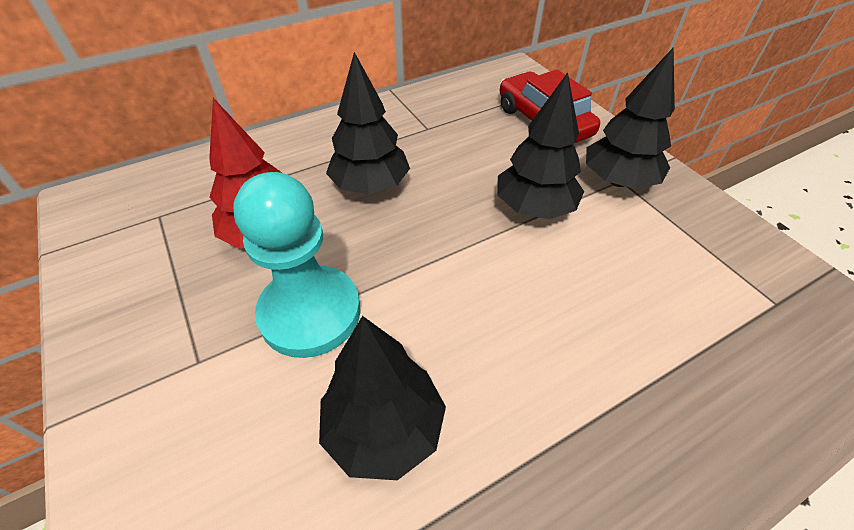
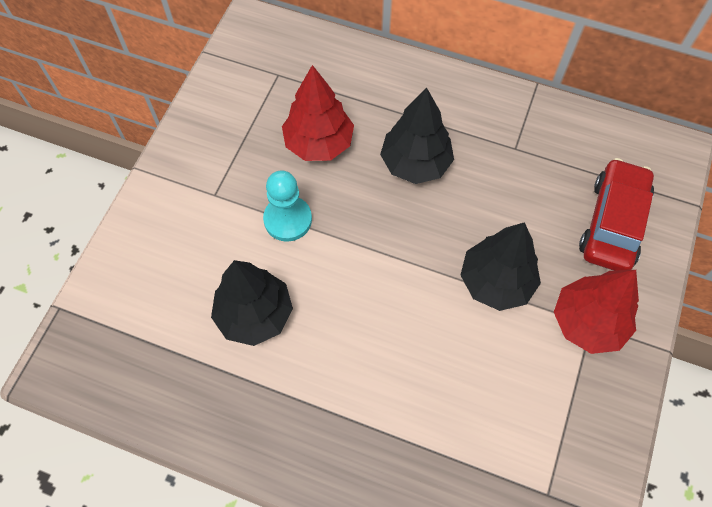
camera: 50 degrees right, 15 degrees up
(310, 313) = (288, 219): turquoise pawn -> turquoise pawn, size x0.65
(618, 181) = (587, 322): black tree -> red tree

